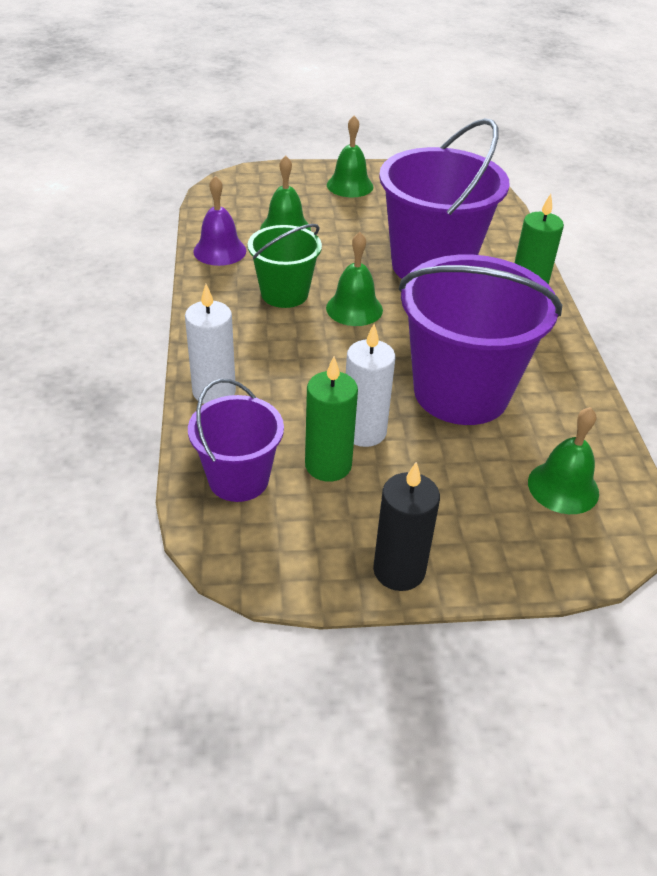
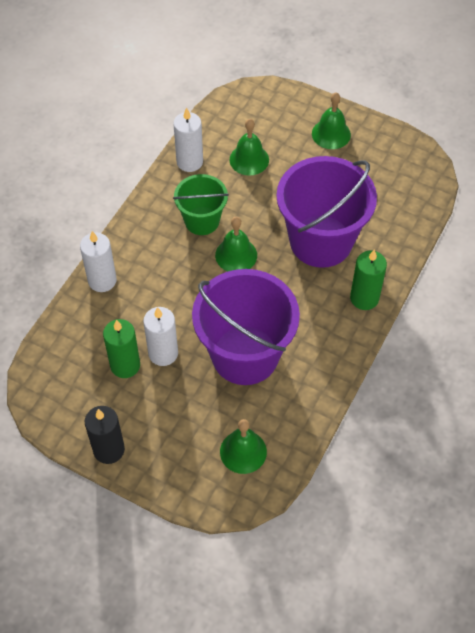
camera: 35 degrees right, 15 degrees up
(219, 251) = (189, 162): purple bell -> white candle
(238, 479) = (72, 349): purple bucket -> none

